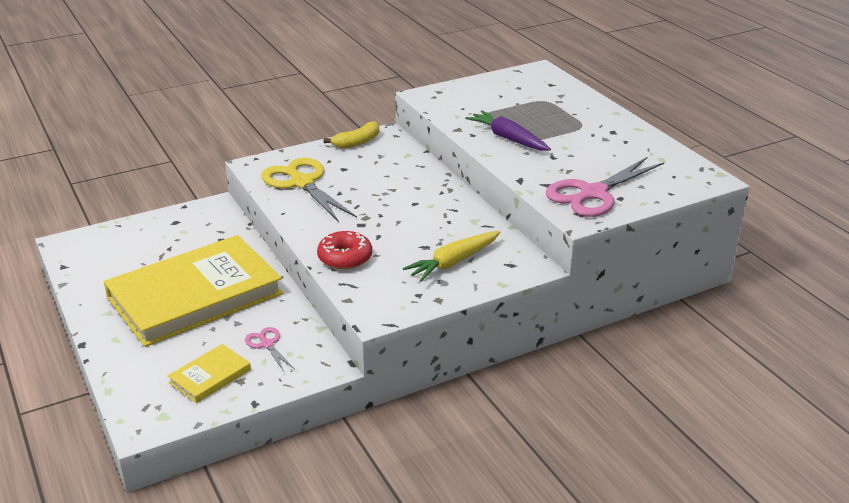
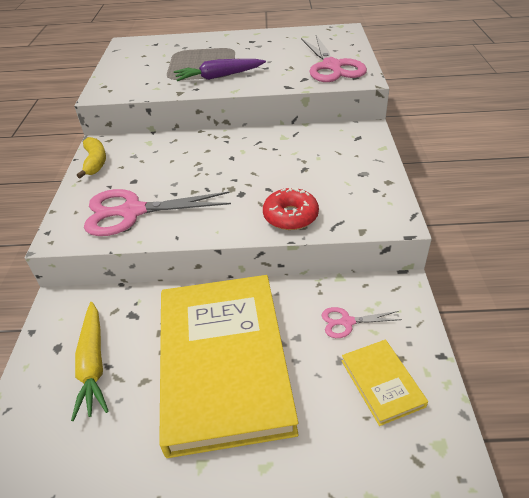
camera: 60 degrees left, 10 degrees up
(302, 183) = (133, 211): yellow scissors -> pink scissors
(453, 262) = (338, 161): yellow carrot -> yellow carrot (93, 364)

